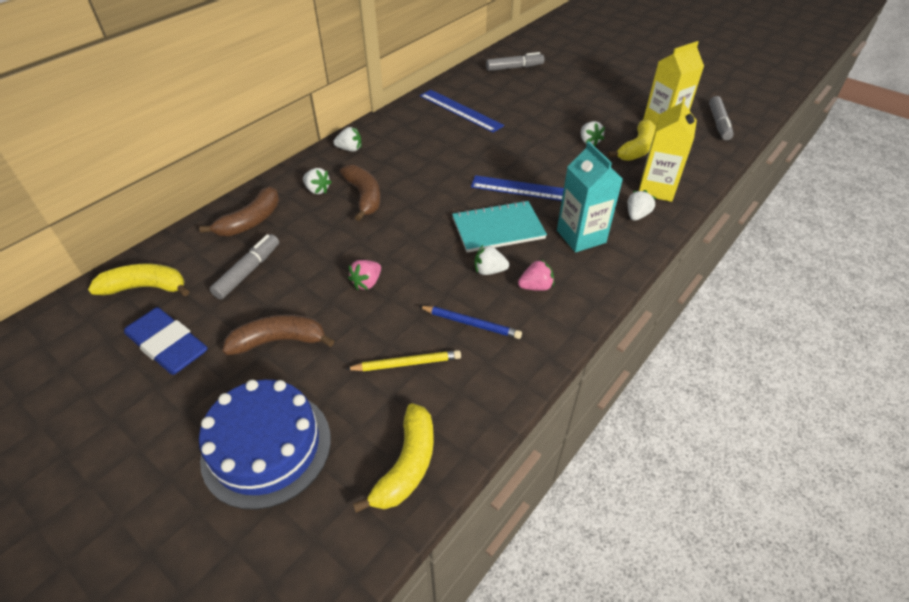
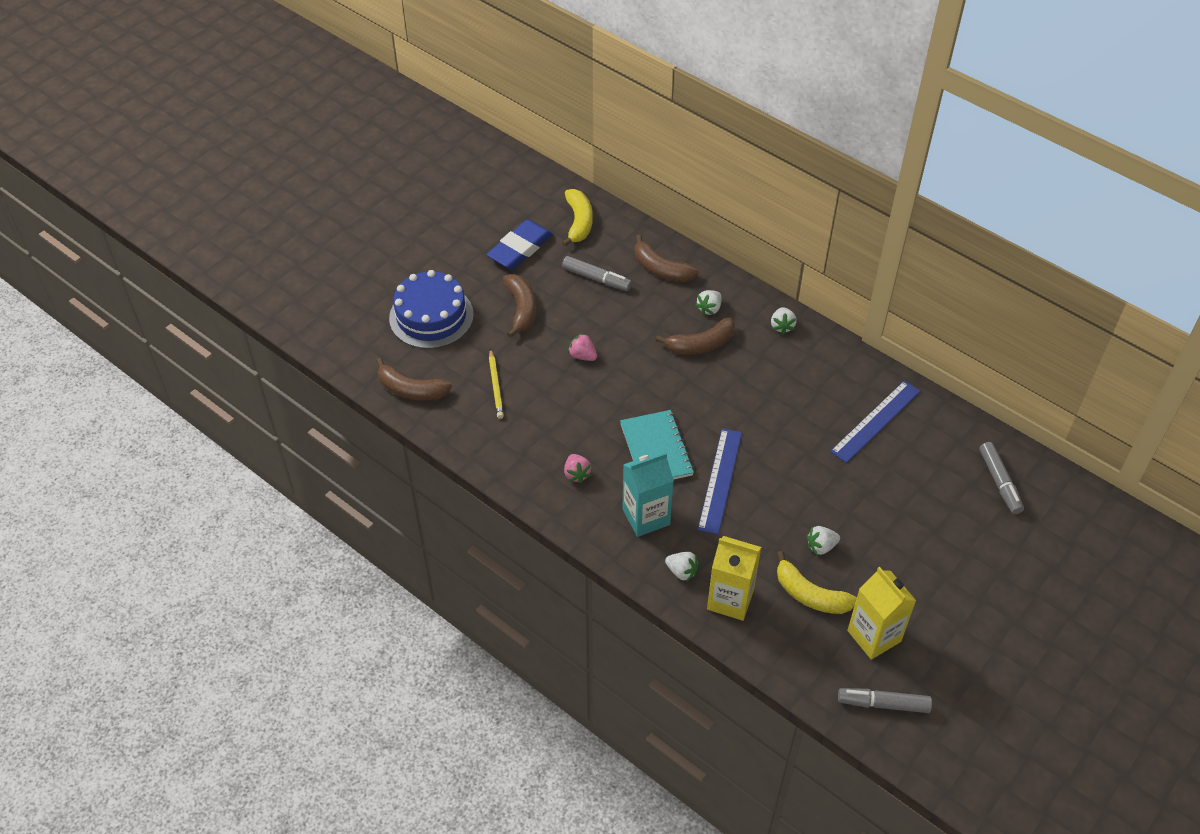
camera: 90 degrees right, 5 degrees up
(407, 465) = (411, 390): yellow banana -> brown banana
(471, 324) = (534, 426): blue pencil -> none
(489, 271) = (597, 441): white strawberry -> none

